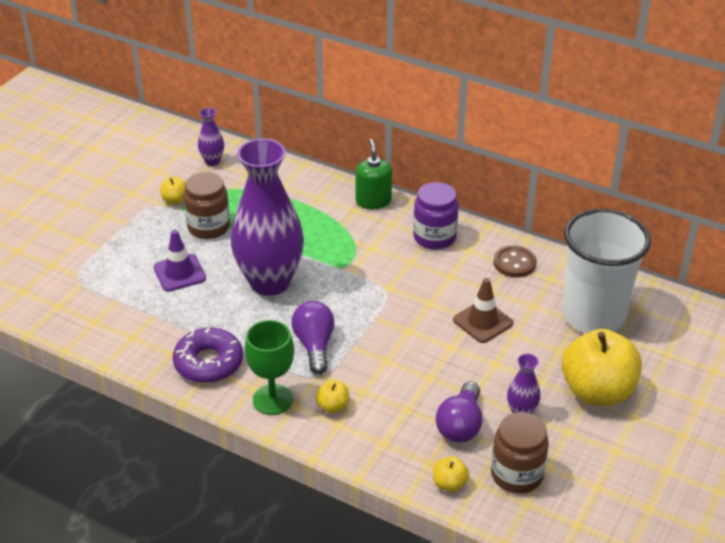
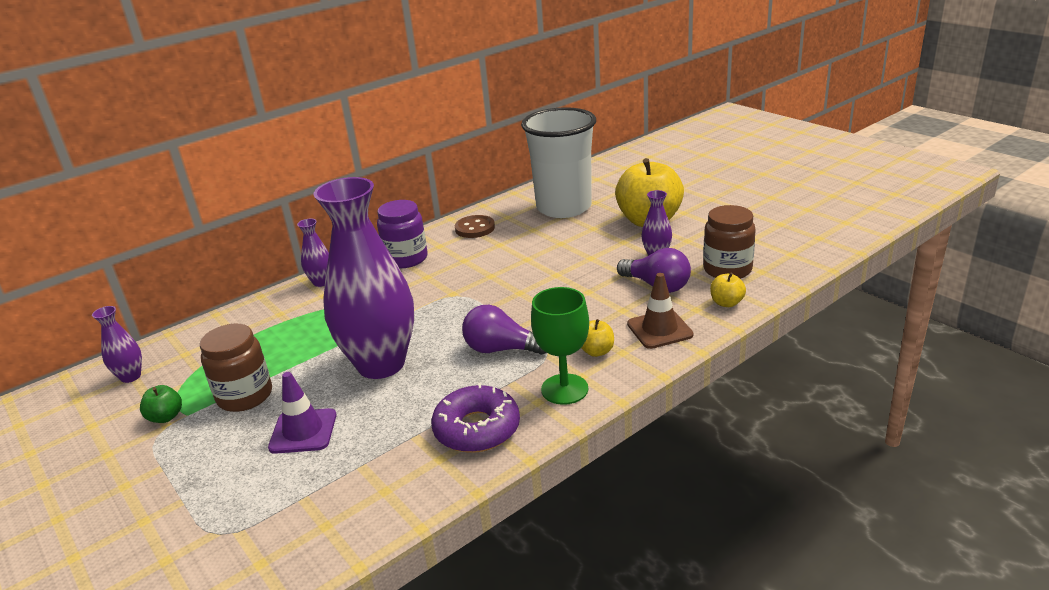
camera: 65 degrees left, 10 degrees down
(175, 200) = (166, 417): yellow apple -> green apple
(373, 201) = (321, 282): green soap dispenser -> purple vase
(483, 322) = (535, 254): brown traffic cone -> brown traffic cone (659, 329)

